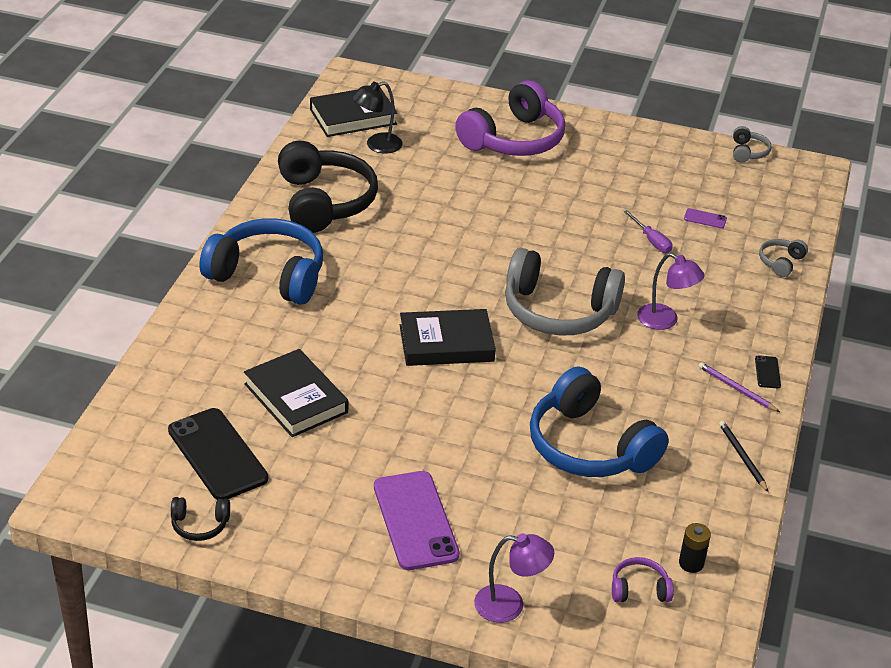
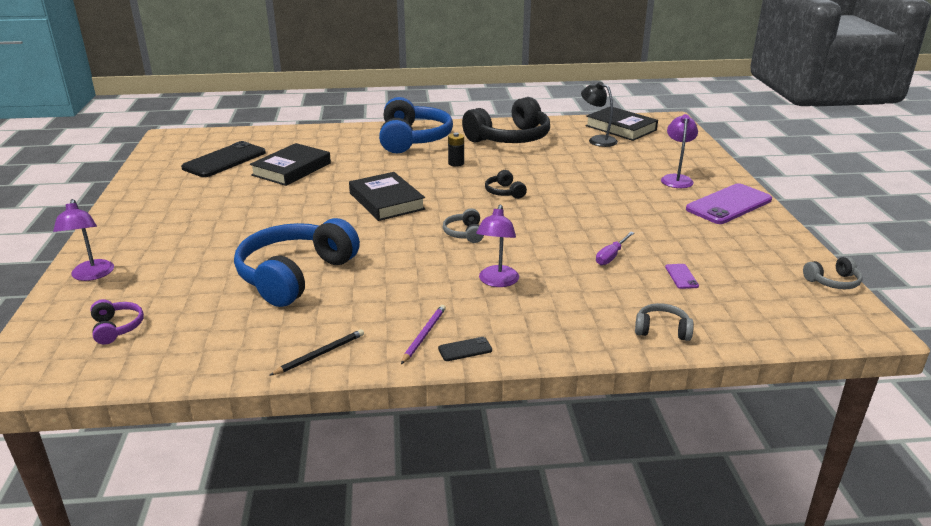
camera: 70 degrees right, 10 degrees down
(200, 525) = (157, 168): black headphones -> black headphones (504, 192)
(415, 520) = (179, 226): purple phone -> purple phone (728, 204)
(514, 139) = (676, 179): purple headphones -> purple lamp
(558, 311) = (464, 233): grey headphones -> grey headphones, size x0.43
(691, 563) = (155, 349): black battery -> black battery (456, 163)

